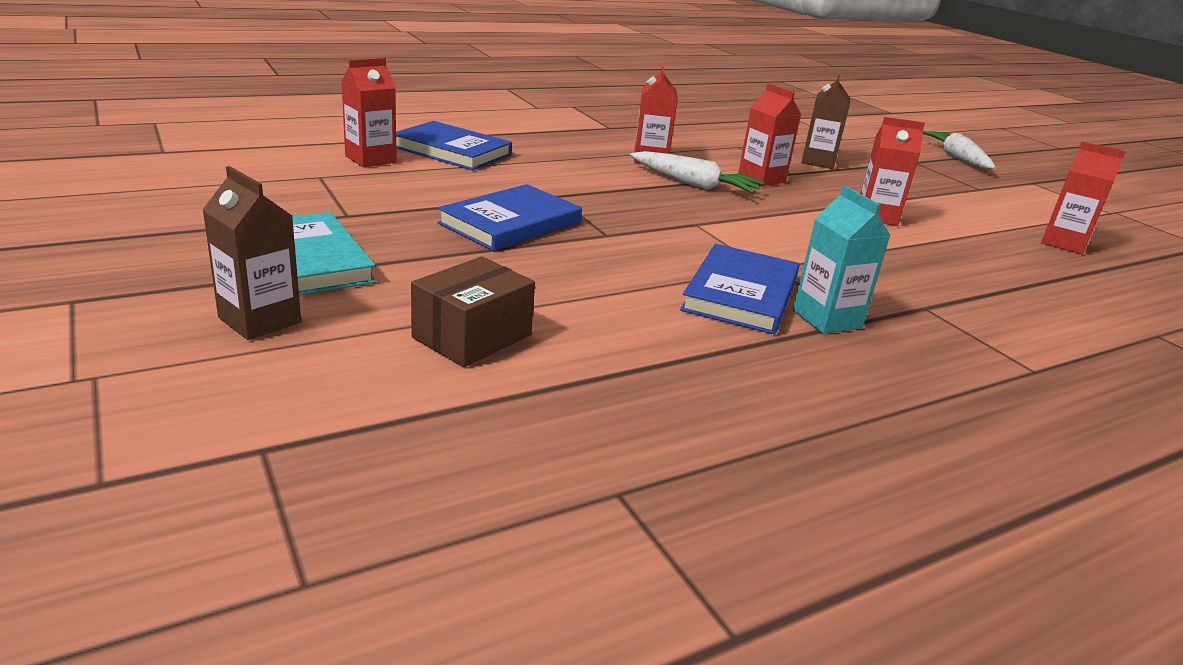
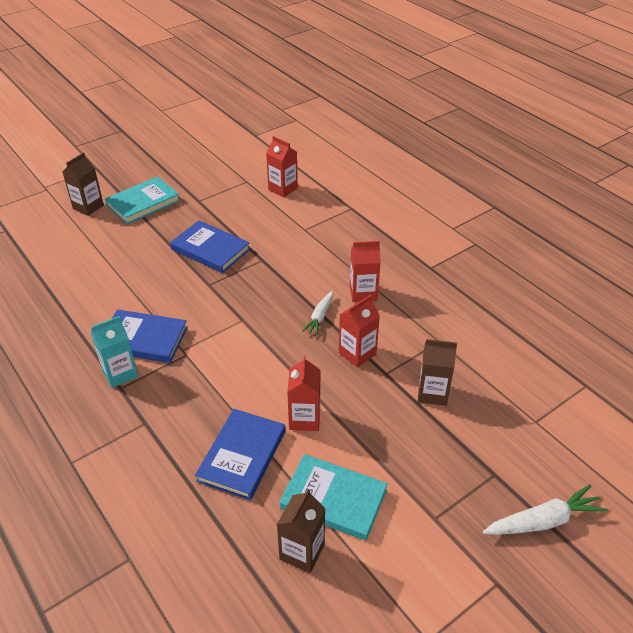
camera: 85 degrees right, 15 degrees up
(452, 151) = (318, 211): blue book -> blue book (242, 456)
(472, 336) = (83, 257): brown box -> none
(694, 184) = (320, 317): white carrot -> white carrot, size x0.64
(985, 221) = (333, 499): none -> turquoise book
(1063, 243) = (302, 552): red carton -> brown carton

